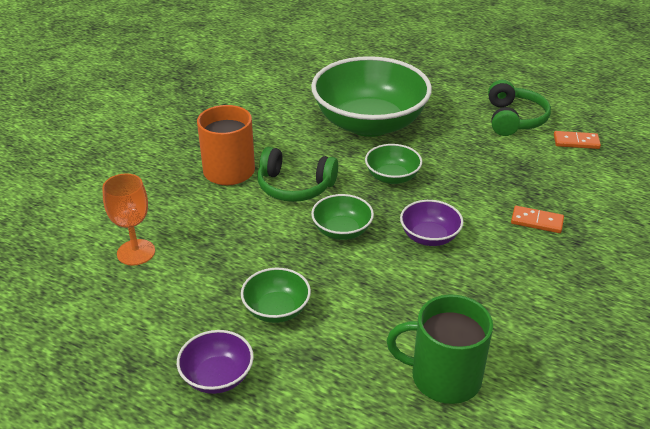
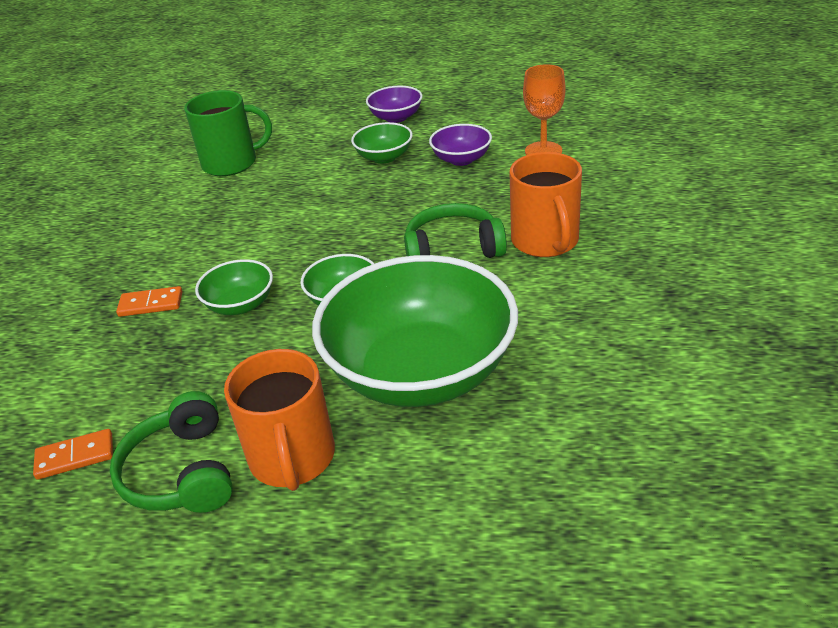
camera: 160 degrees right, 0 degrees up
(342, 231) = (368, 225): green bowl -> green bowl (240, 305)
(429, 237) = (272, 249): purple bowl -> purple bowl (461, 159)
(455, 109) = (292, 458): none -> orange mug

